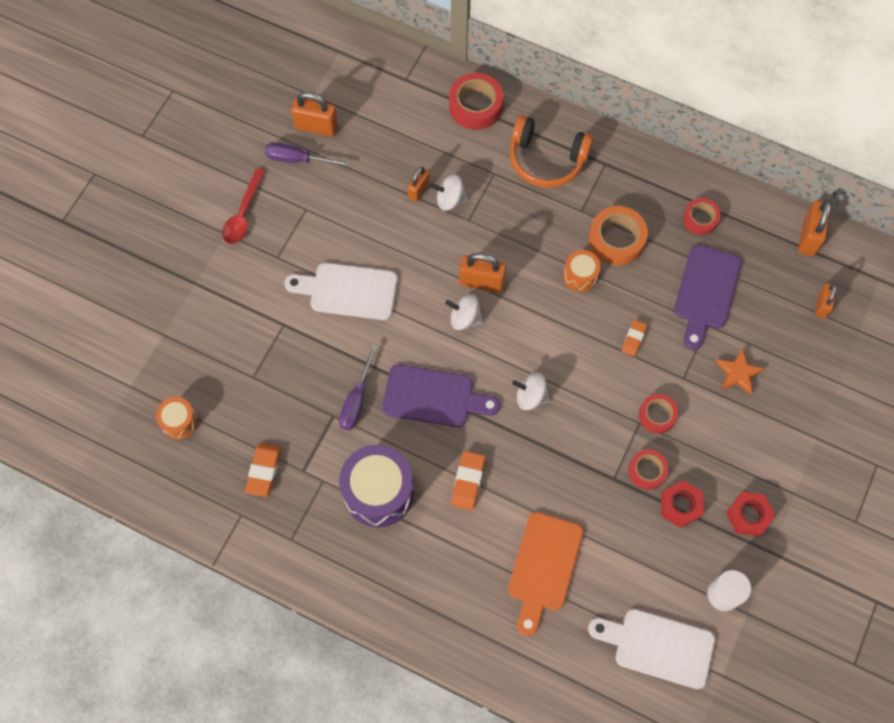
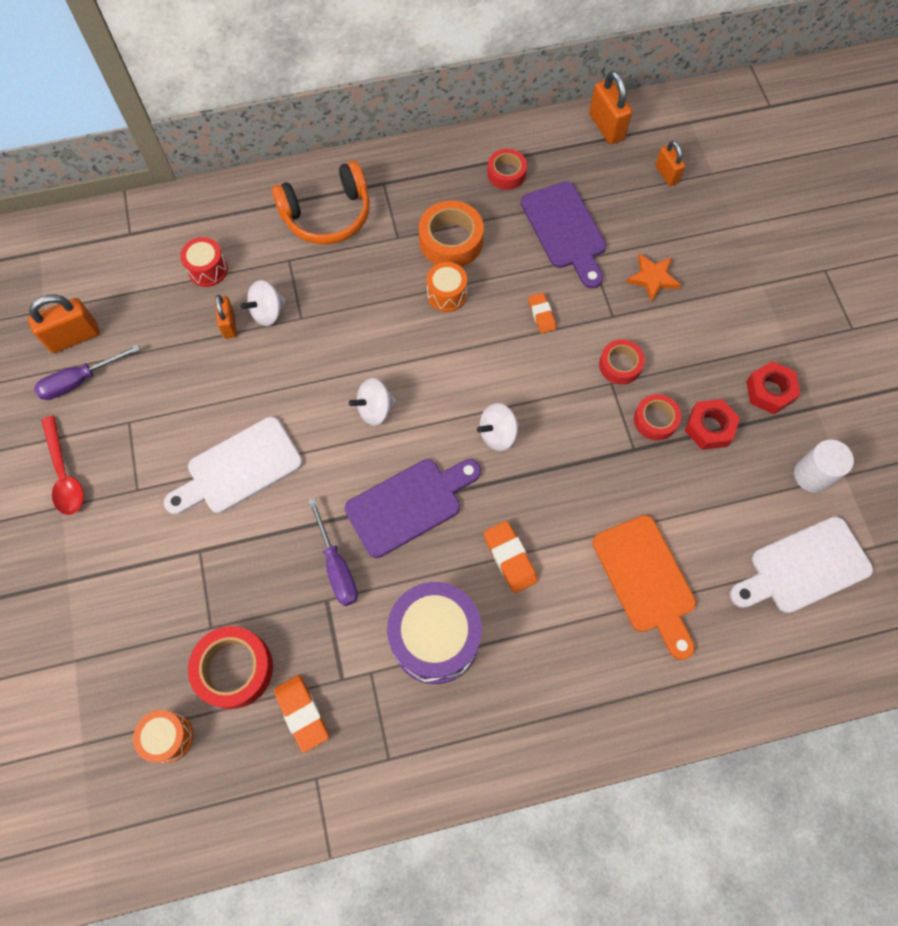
camera: 40 degrees left, 0 degrees up
(435, 141) = (208, 270): none -> red drum
(475, 106) = (220, 213): red tape -> red tape (234, 669)
(481, 282) = (362, 365): orange padlock -> none

